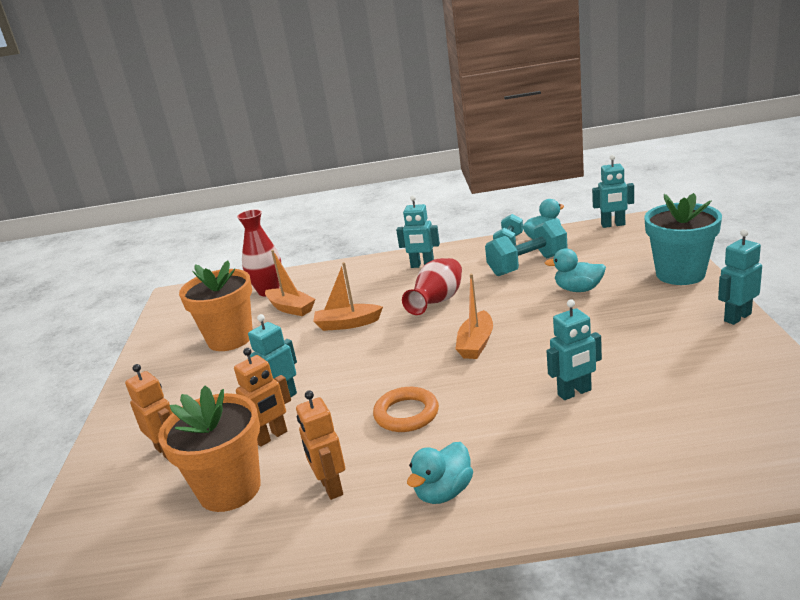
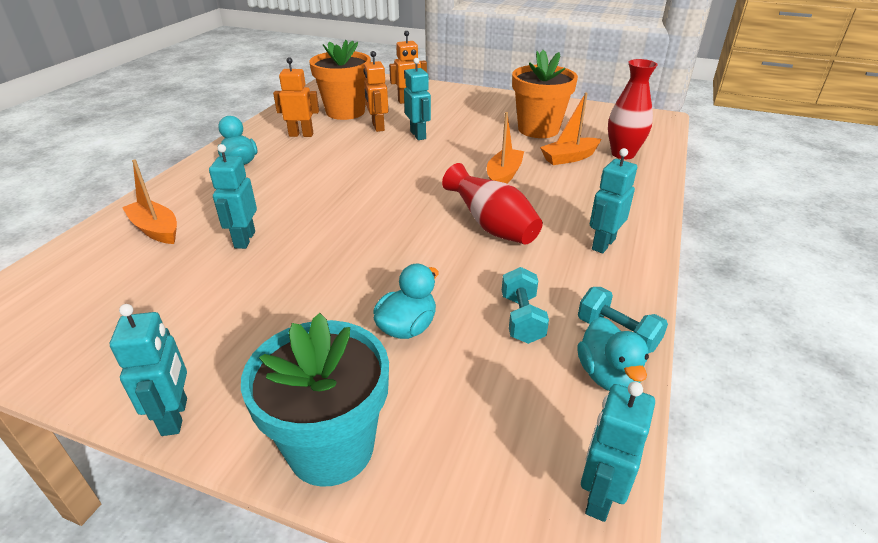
camera: 110 degrees right, 10 degrees up
(406, 414) = (332, 169): orange ring -> none
(476, 343) = (383, 222): orange boat -> orange boat (156, 229)
(527, 265) = (522, 319): turquoise dumbbell -> turquoise dumbbell, size x0.63

